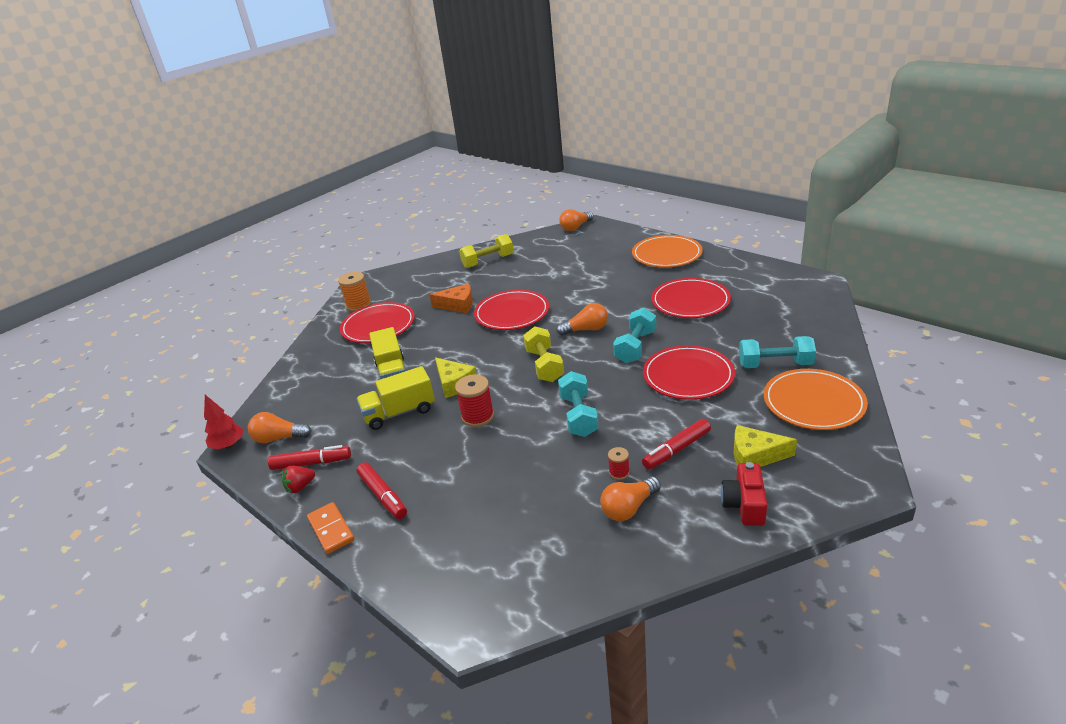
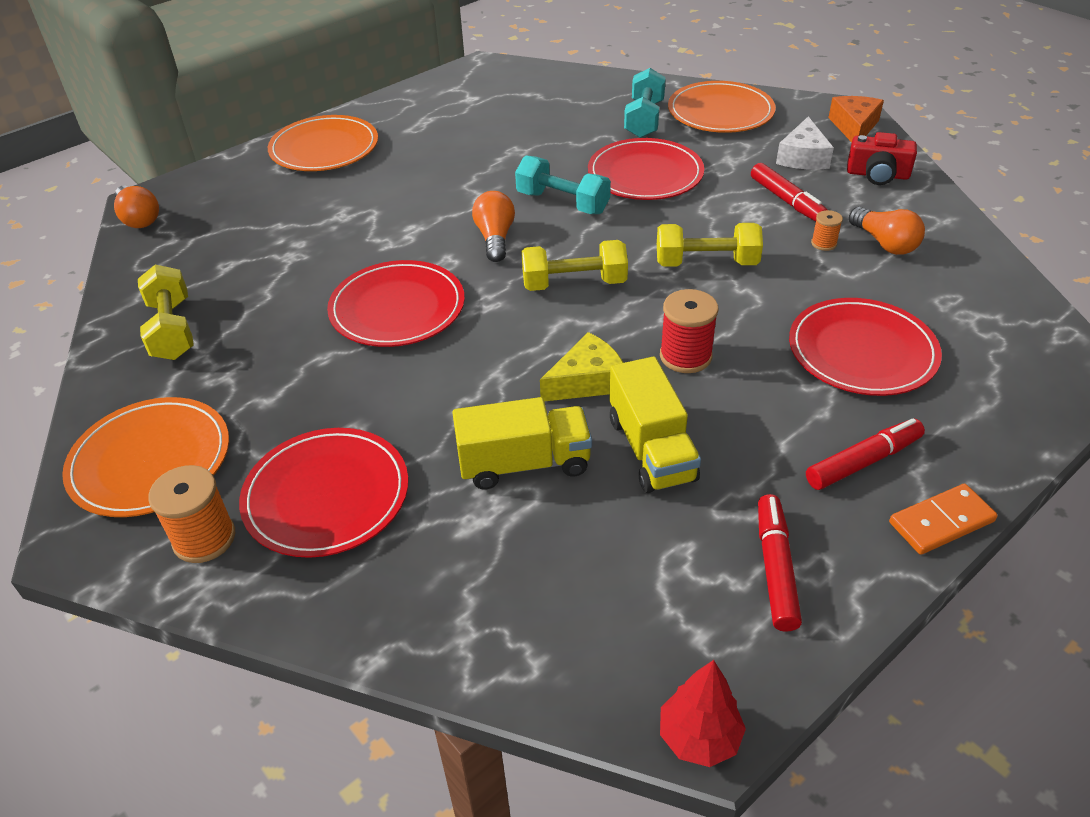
camera: 85 degrees left, 10 degrees up
(279, 438) = (691, 636): orange light bulb -> none
(300, 487) = (840, 578): red strawberry -> none
(403, 281) = (150, 461): none -> orange plate
(458, 305) = (321, 374): orange cheese -> orange cheese (854, 127)
(578, 416) = (706, 263): turquoise dumbbell -> yellow dumbbell
(619, 472) = (823, 243): red spool -> orange spool
(690, 301) = (472, 149): red plate -> red plate (862, 351)
(755, 456) = (803, 157): yellow cheese -> white cheese

